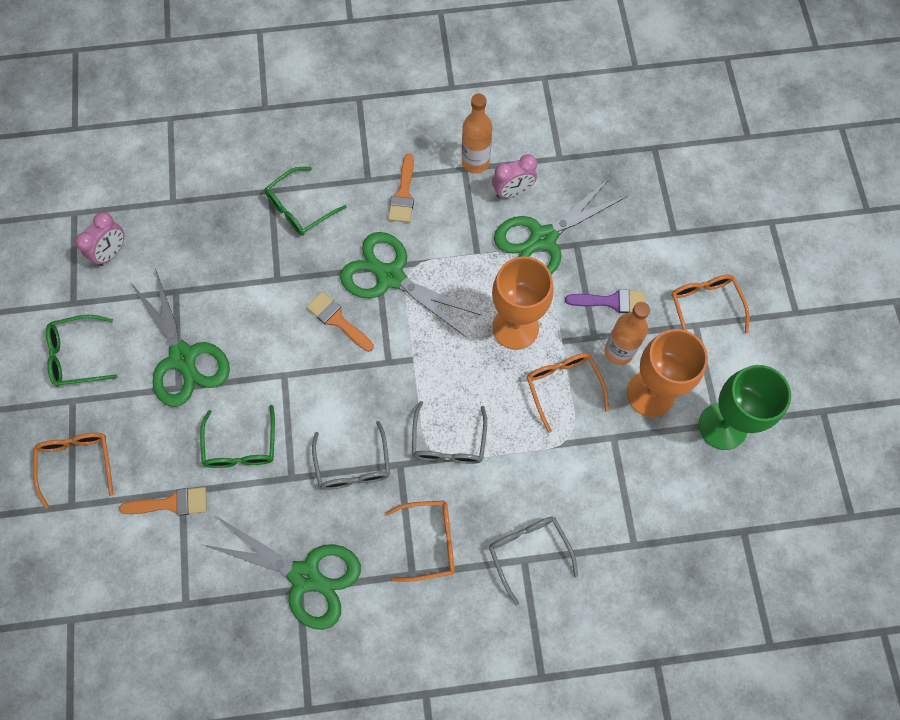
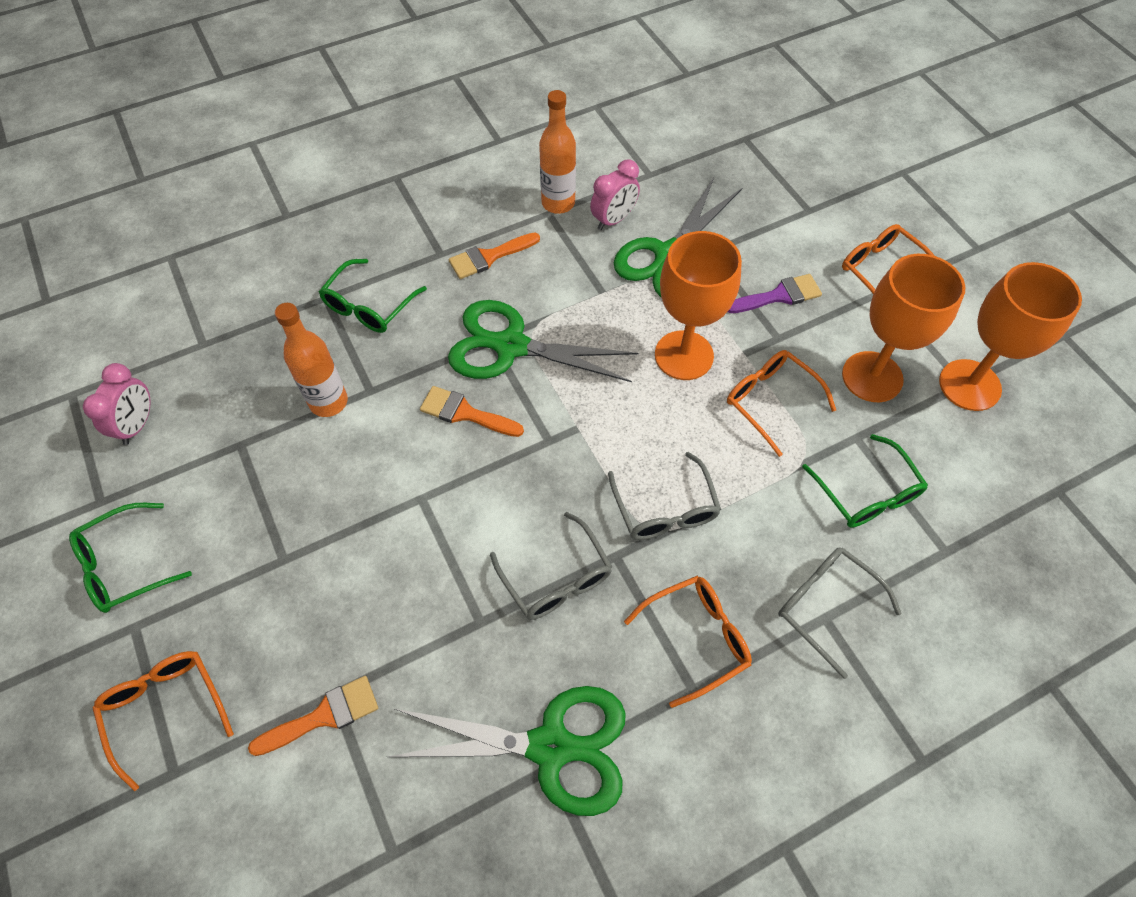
camera: 20 degrees left, 10 degrees down
(183, 358) = (277, 521): green scissors -> none
(241, 446) = (396, 605): green glasses -> green glasses (866, 493)
(403, 194) = (489, 257): orange brush -> orange brush turned 75 degrees clockwise
(619, 351) = (813, 344): orange bottle -> orange bottle (328, 402)
(722, 426) = (969, 385): green goblet -> orange goblet

